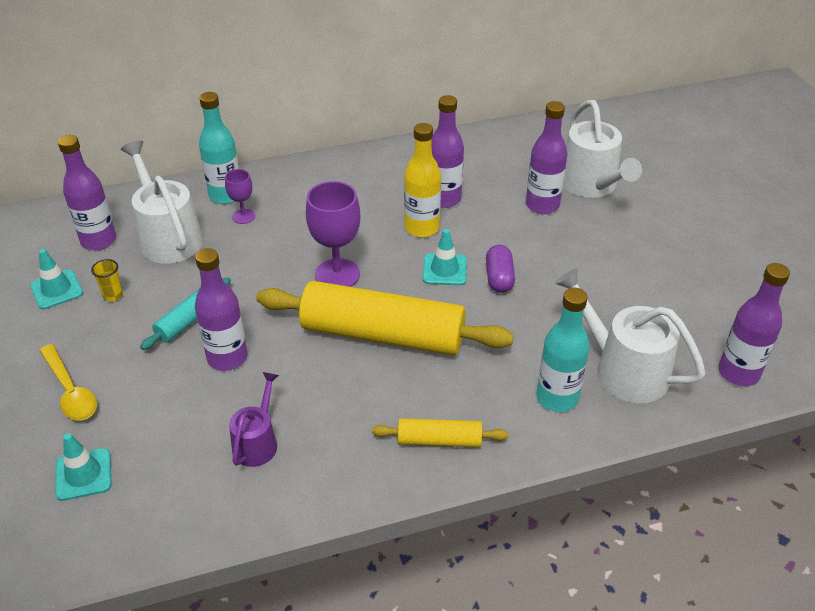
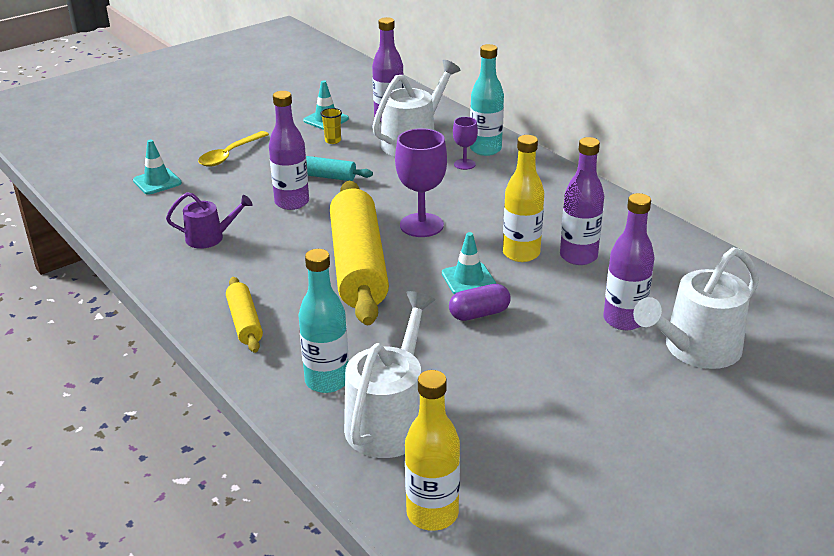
camera: 70 degrees right, 10 degrees down
(738, 373) = (432, 513): purple bottle -> yellow bottle

